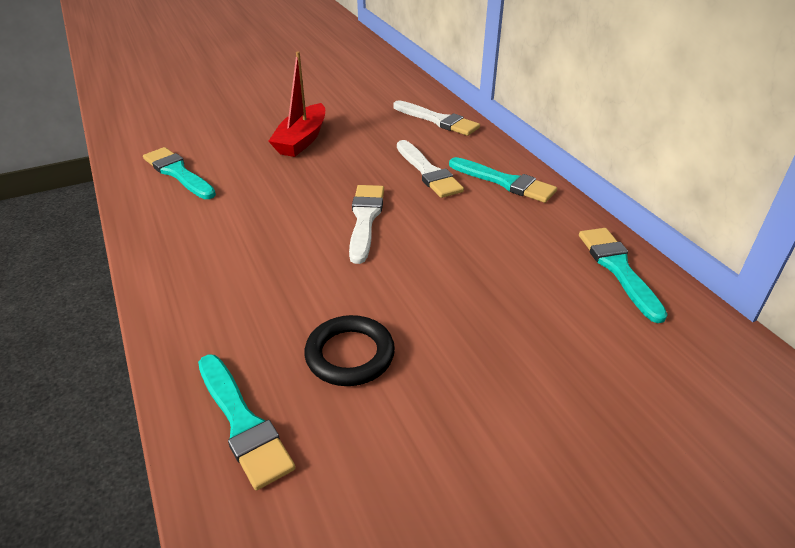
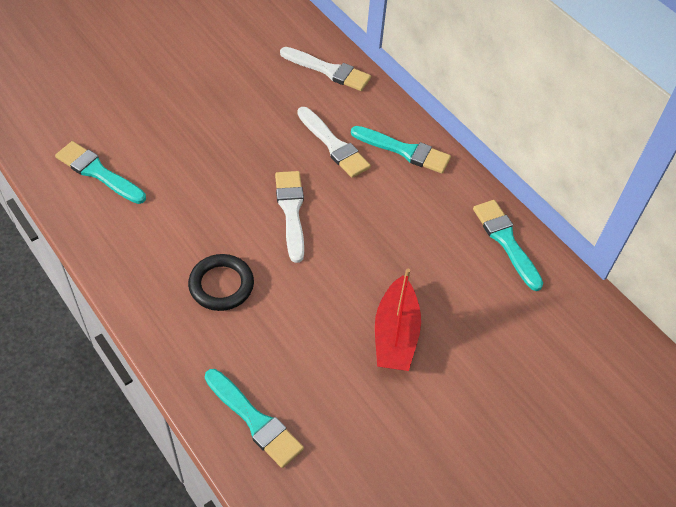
camera: 15 degrees left, 15 degrees up
(302, 140) = (203, 113): red boat -> red boat (395, 334)
(350, 355) = (315, 352): black ring -> black ring (221, 285)

